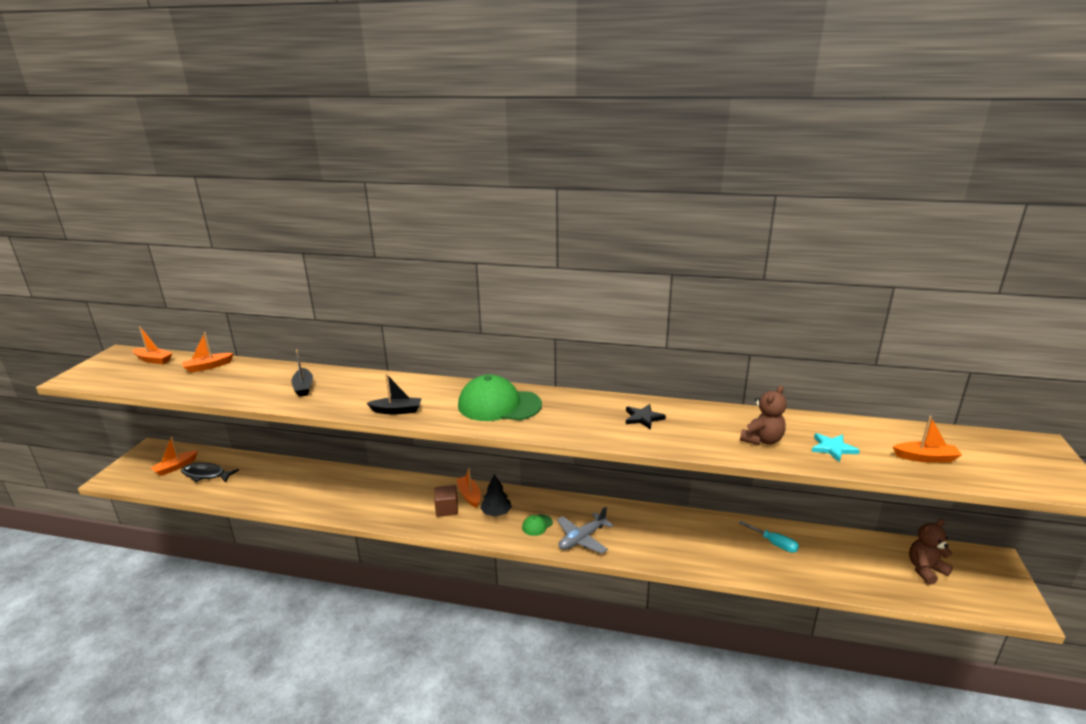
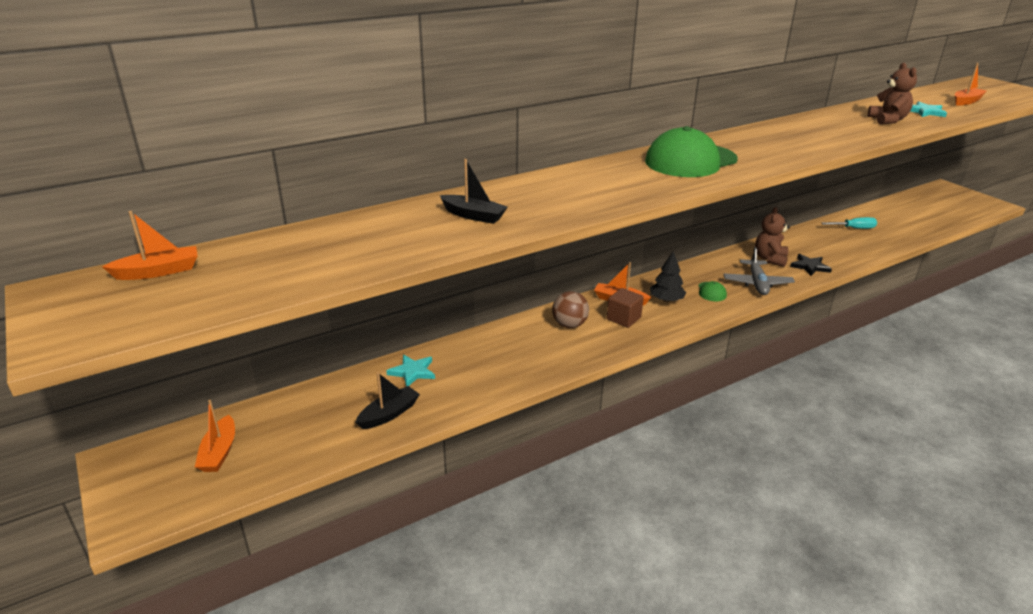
camera: 45 degrees left, 5 degrees up
(206, 475) = (289, 434): black fish -> none
(208, 367) = (280, 246): orange boat -> none
(297, 474) = (412, 372): none -> turquoise star
(397, 411) = (624, 195): black boat -> black boat (389, 414)
(411, 494) = (569, 325): none -> brown ball
(643, 418) = (800, 133): black star -> black star (810, 266)
(925, 570) = (933, 206): brown teddy bear -> brown teddy bear (770, 259)

